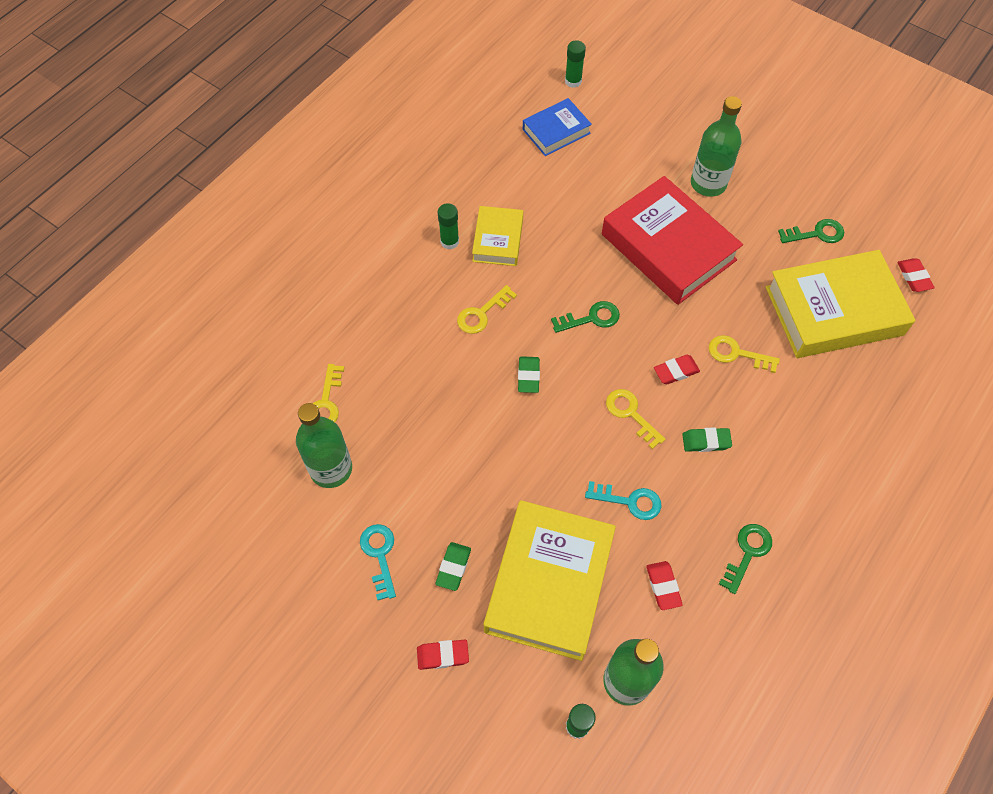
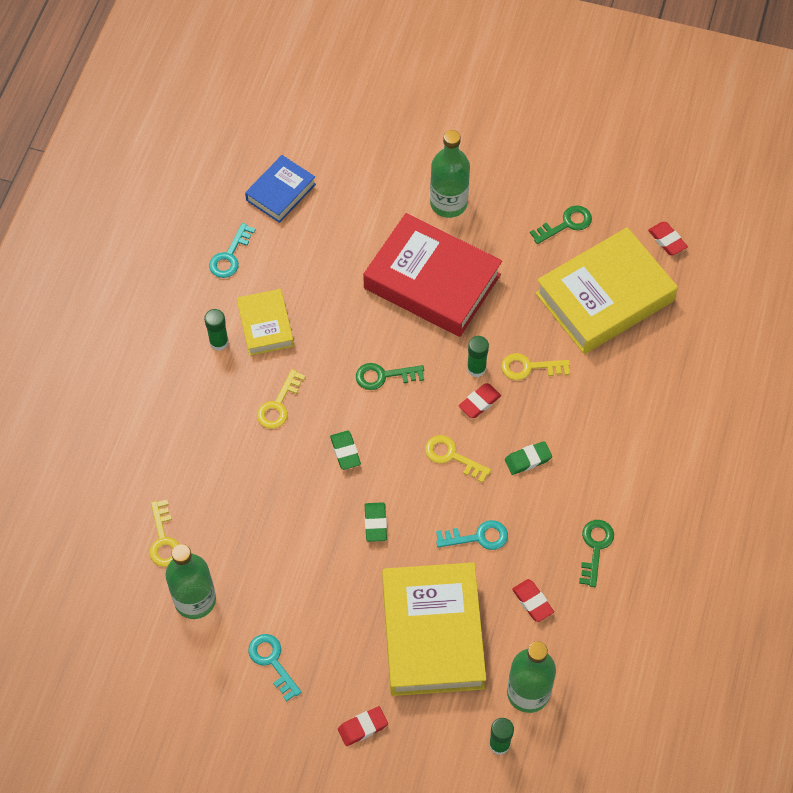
camera: 20 degrees left, 0 degrees up
(453, 567) = (343, 649): green eraser -> green eraser (375, 523)
(489, 171) = (230, 256): none -> turquoise key
(573, 81) = (278, 131): green glue stick -> green glue stick (476, 368)
(591, 318) = (384, 376): green key -> green key turned 150 degrees counterclockwise

